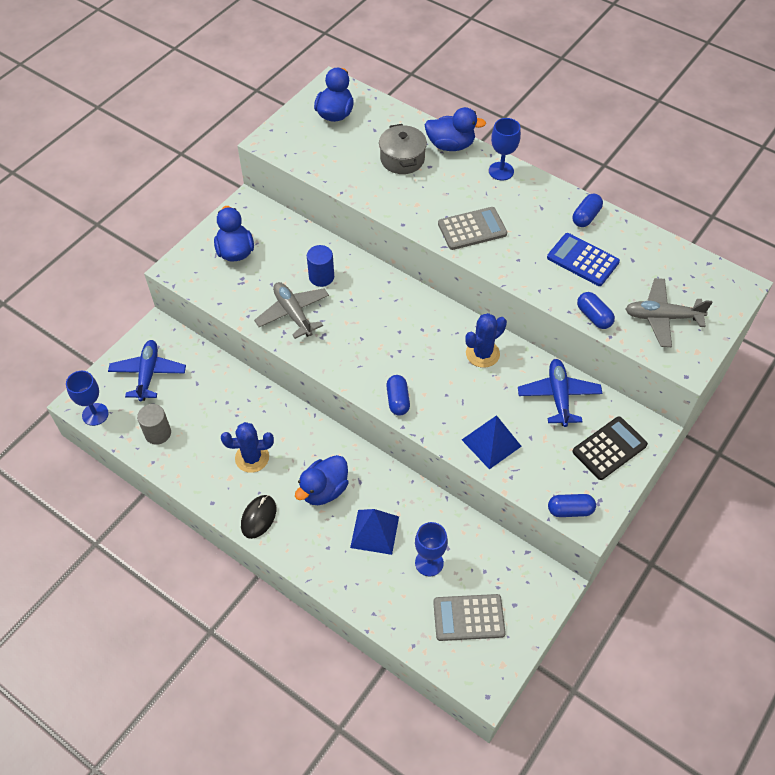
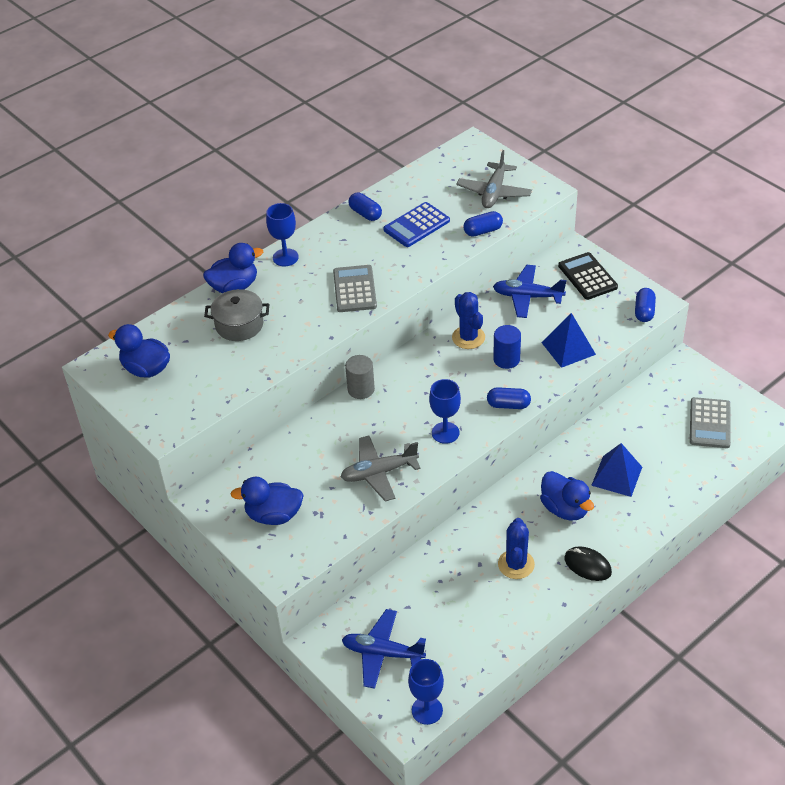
camera: 75 degrees left, 10 degrees down
(158, 433) = (467, 648): grey cylinder -> grey cylinder (361, 389)
(321, 277) = (336, 444): blue cylinder -> blue cylinder (506, 359)
(429, 563) = (653, 441): blue goblet -> blue goblet (445, 433)
(450, 145) = (234, 287): blue duck -> blue duck turned 45 degrees clockwise

